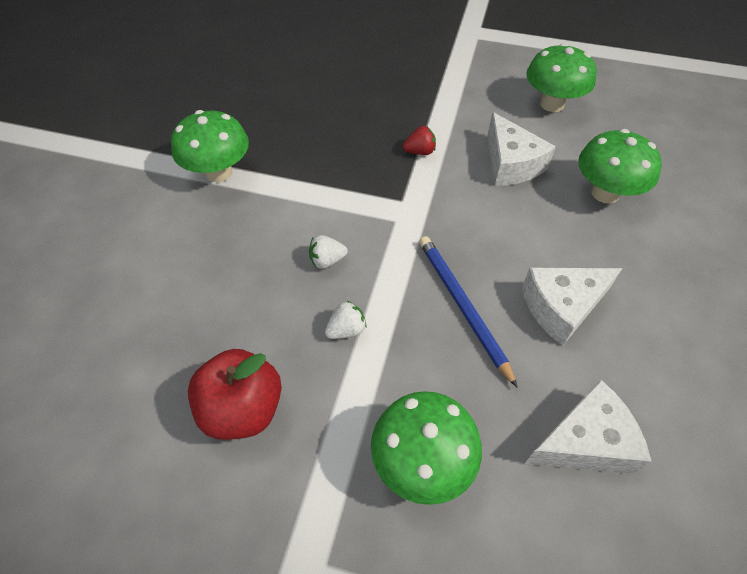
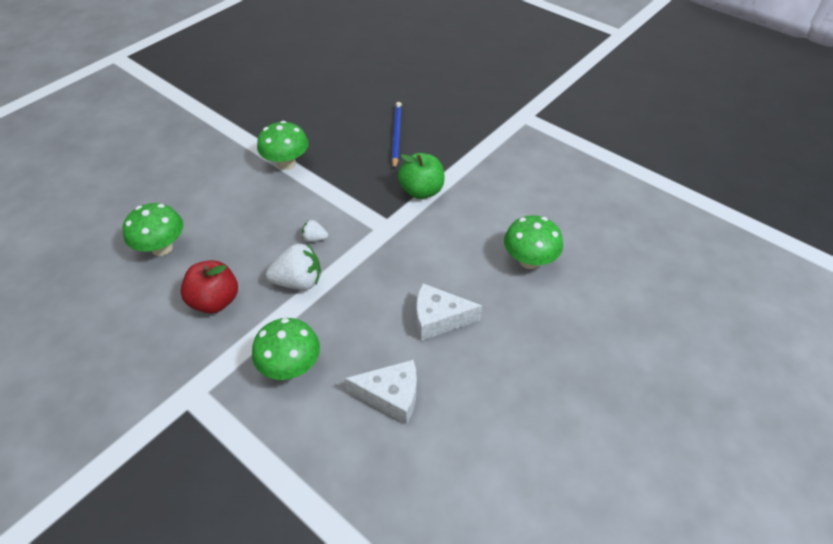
camera: 25 degrees right, 5 degrees down
(346, 330) = (298, 281): white strawberry -> white strawberry, size x1.95
(419, 152) = (421, 191): red strawberry -> green apple
(462, 307) = (376, 295): blue pencil -> blue pencil (396, 136)
(511, 164) = (478, 219): white cheese -> none
(552, 104) = (542, 188): green mushroom -> green mushroom (162, 248)

